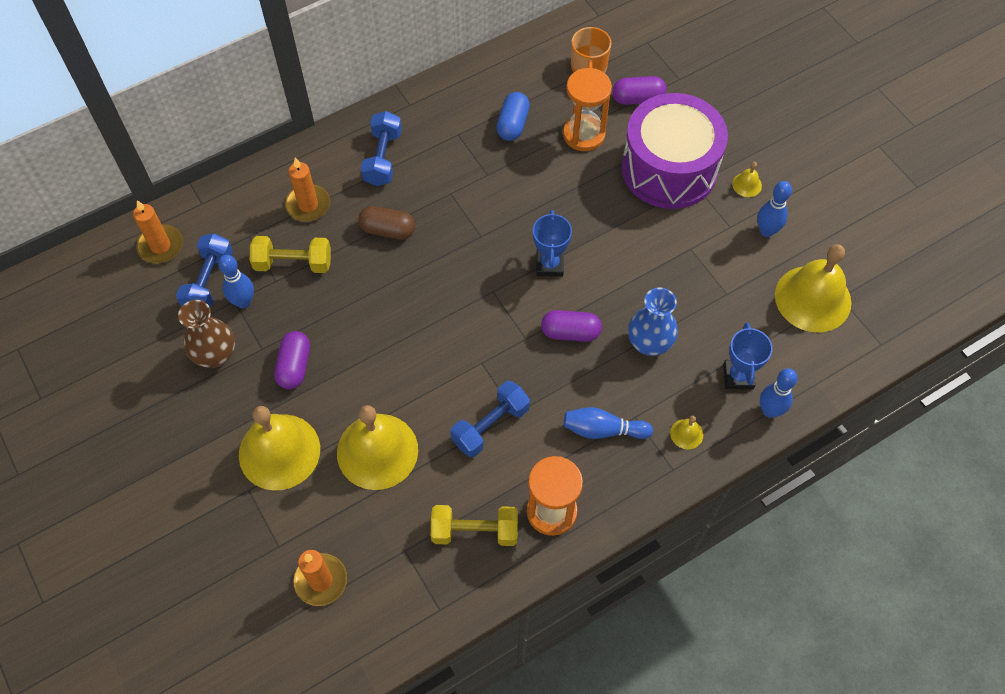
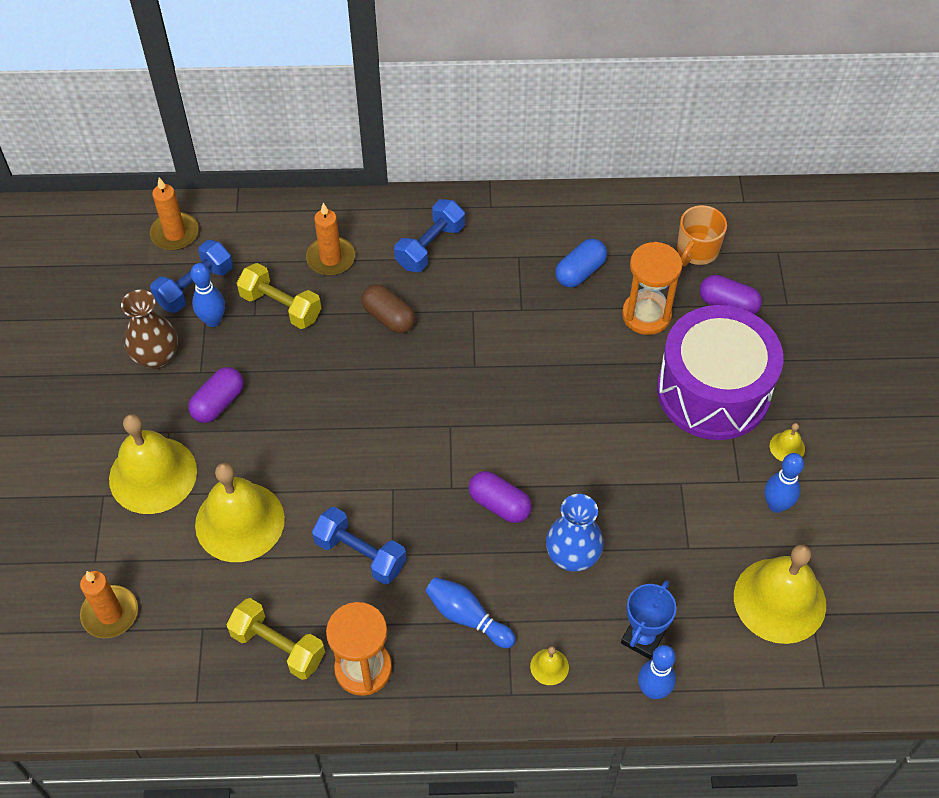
camera: 30 degrees right, 5 degrees down
(490, 426) = (360, 554): blue dumbbell -> blue dumbbell turned 45 degrees clockwise
(549, 265) = (523, 427): blue trophy -> none

